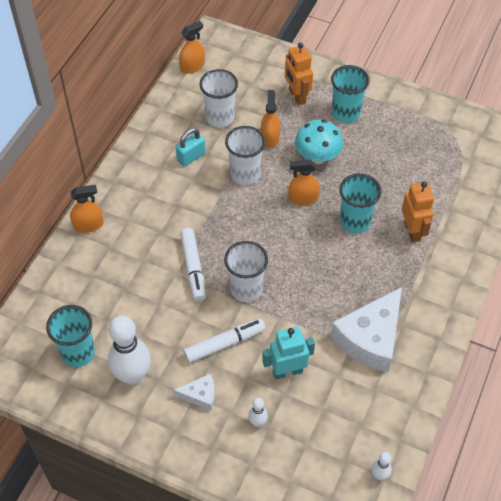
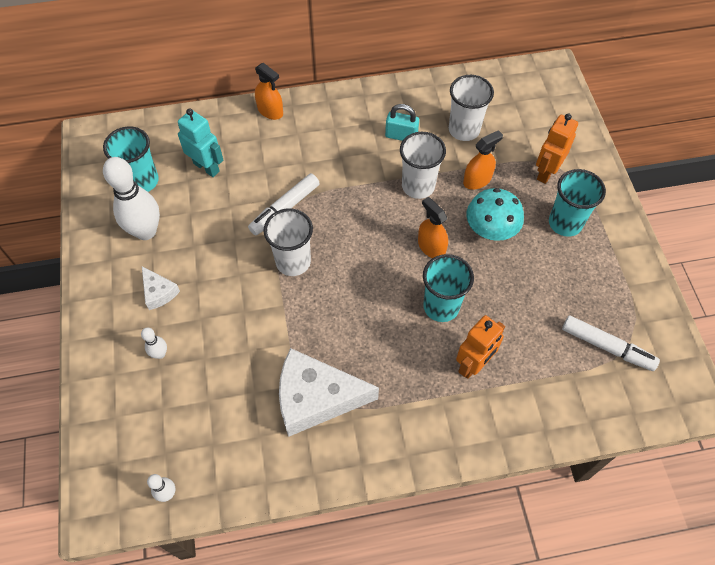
camera: 55 degrees right, 5 degrees up
(192, 66) = (502, 76): orange spray bottle -> none
(224, 344) = (223, 279): white marker -> white marker (606, 346)
(287, 371) = (229, 347): turquoise robot -> turquoise robot (206, 167)

